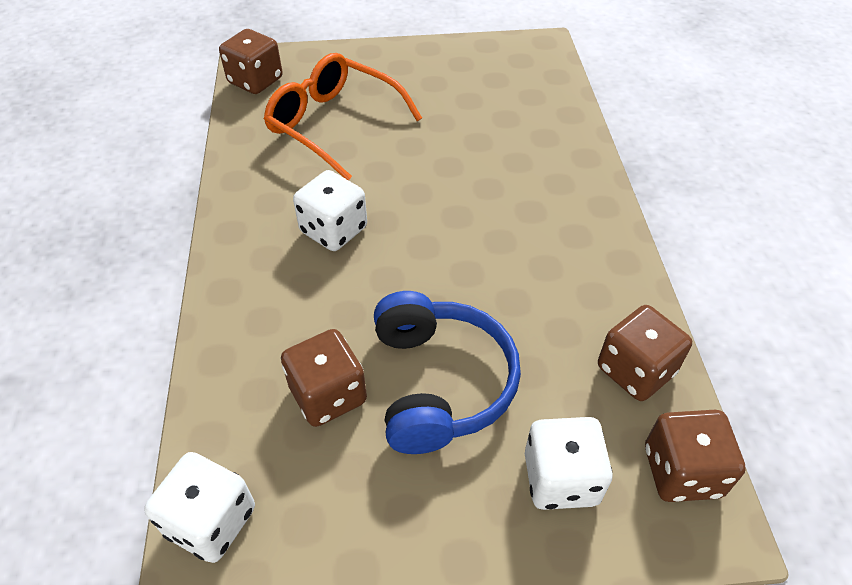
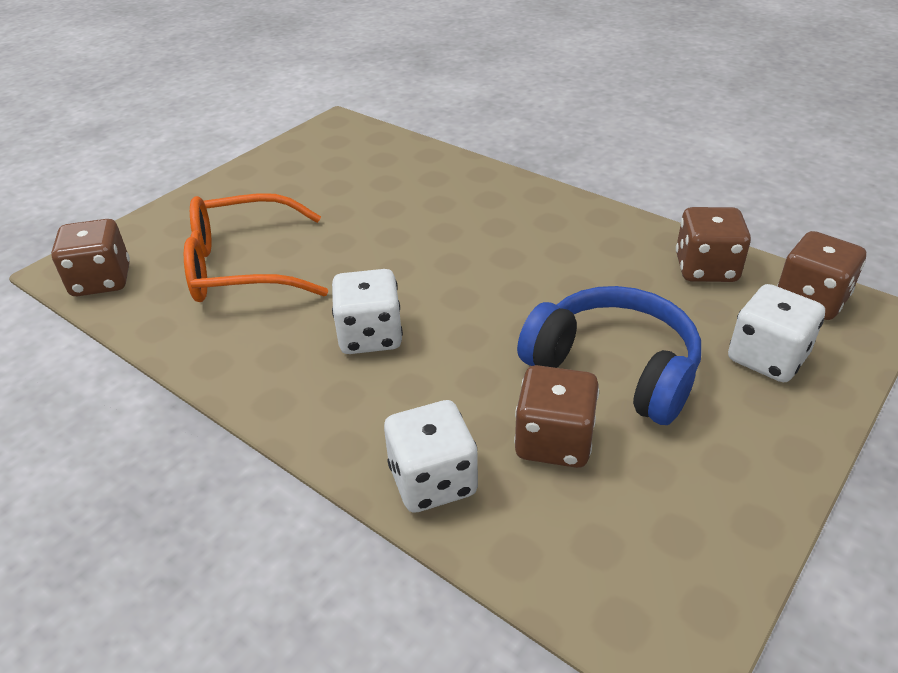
camera: 45 degrees left, 10 degrees down
(211, 521) = (616, 603): white dice -> white dice (432, 481)

